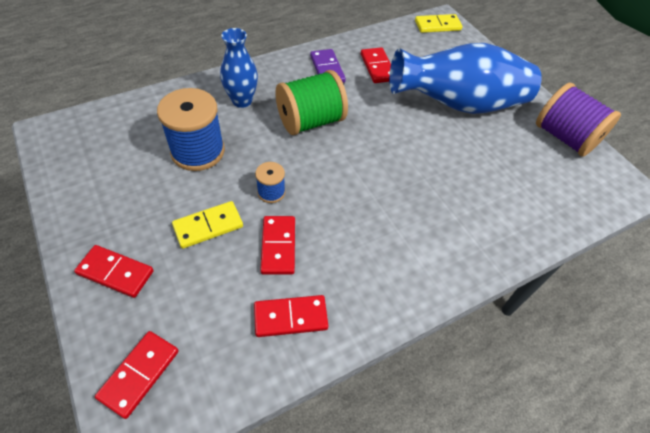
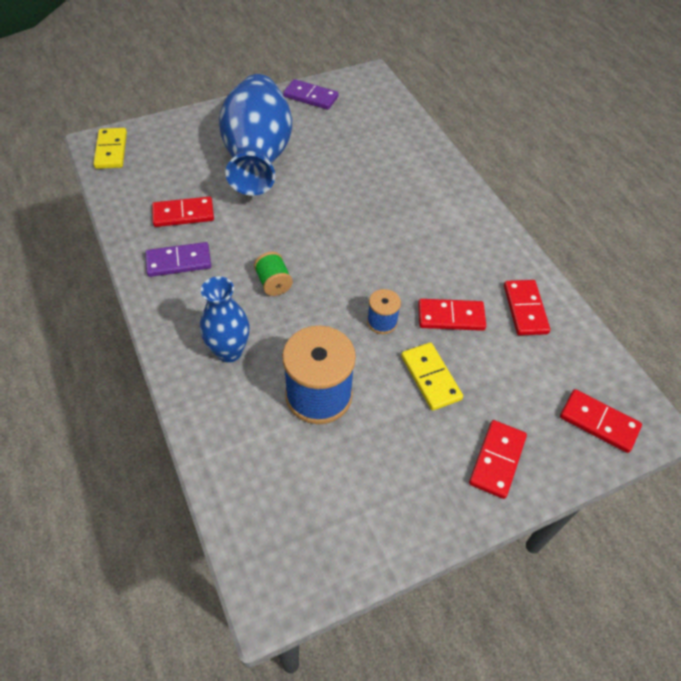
camera: 85 degrees left, 0 degrees up
(310, 121) = (273, 283): green spool -> green spool, size x0.50
(564, 137) = (310, 97): purple spool -> purple domino

